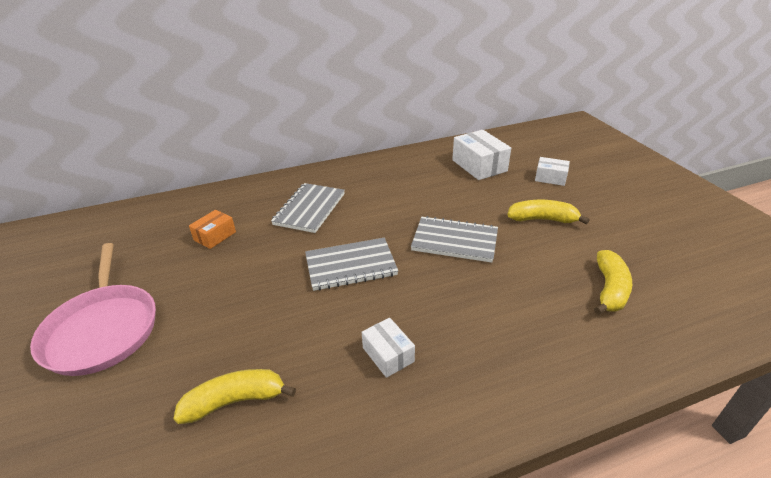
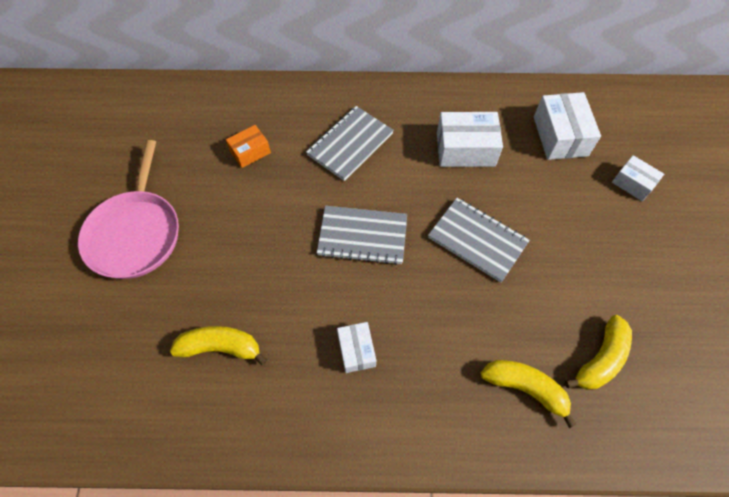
camera: 20 degrees right, 25 degrees up
(410, 189) = (465, 149): none -> white box
(542, 219) = (586, 243): yellow banana -> yellow banana (525, 388)

